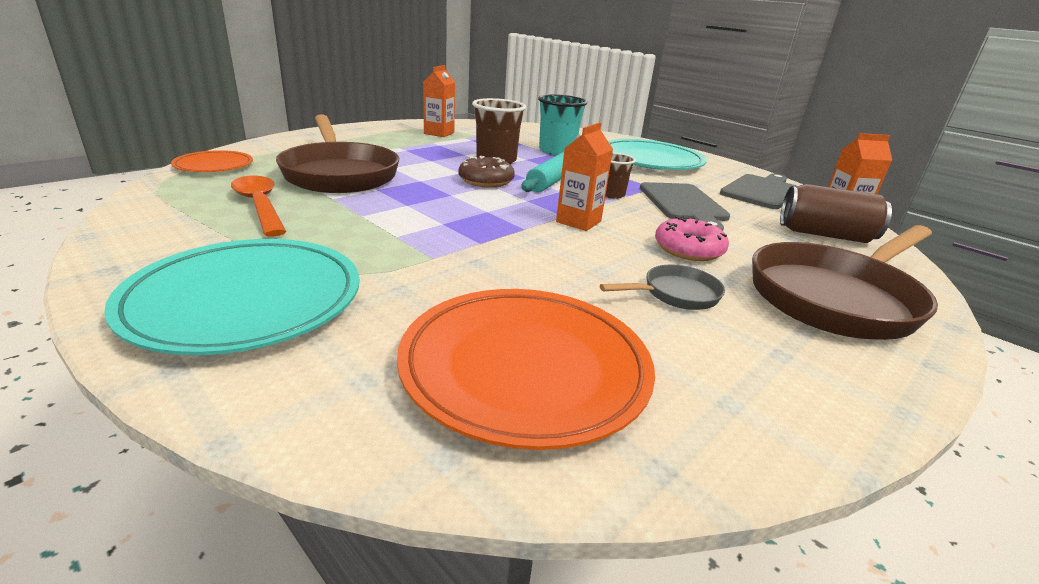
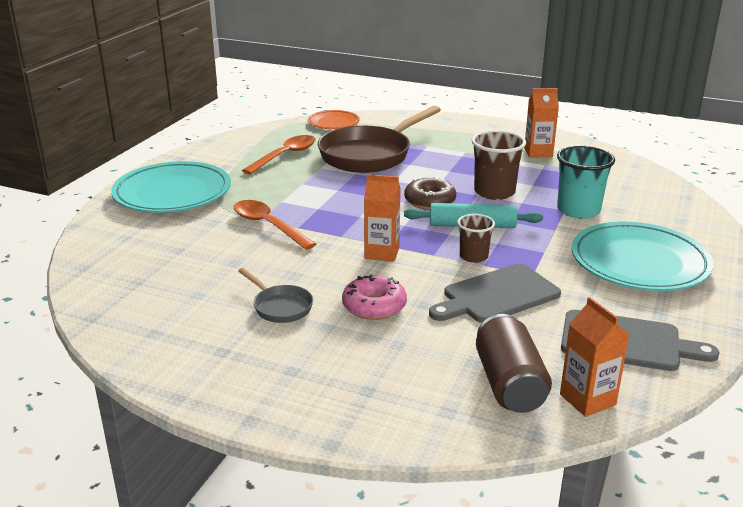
camera: 70 degrees right, 0 degrees up
(457, 257) = (268, 226): none -> orange spoon
(525, 368) = (155, 271): orange plate -> none
(836, 298) = (338, 381): brown pan -> none

